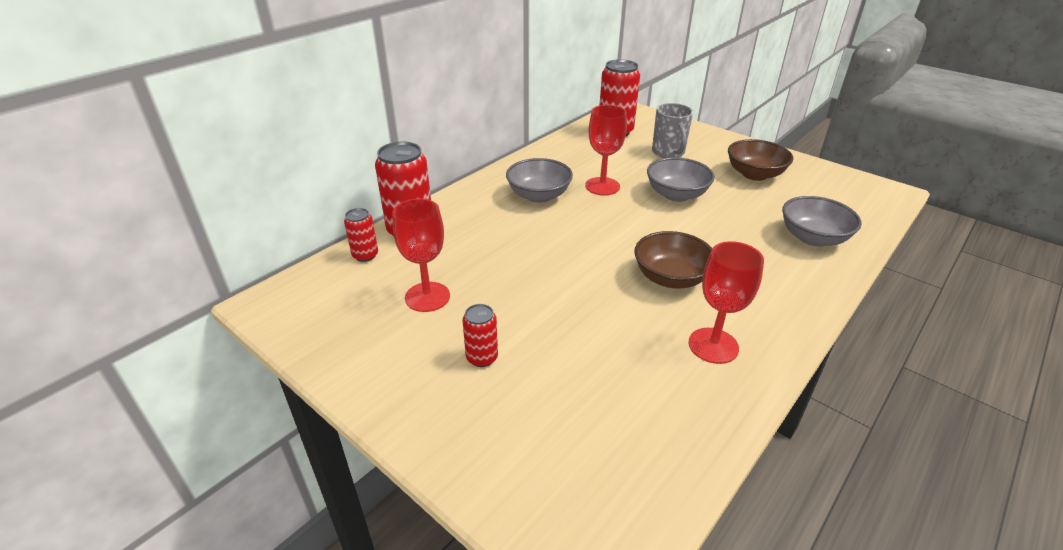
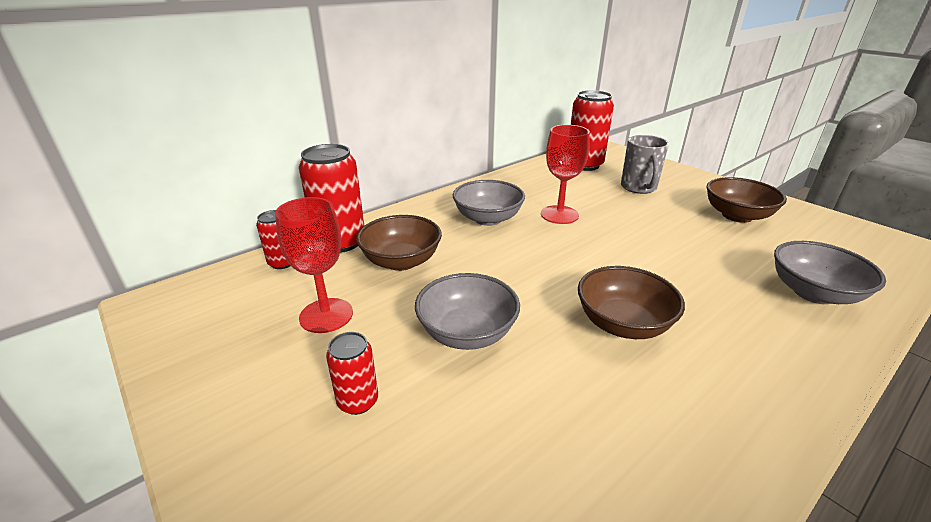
camera: 10 degrees right, 5 degrees down
(474, 243) = (401, 261): none -> brown bowl
(676, 195) = (642, 230): grey bowl -> grey bowl (467, 333)
(713, 345) = (671, 425): red goblet -> none

